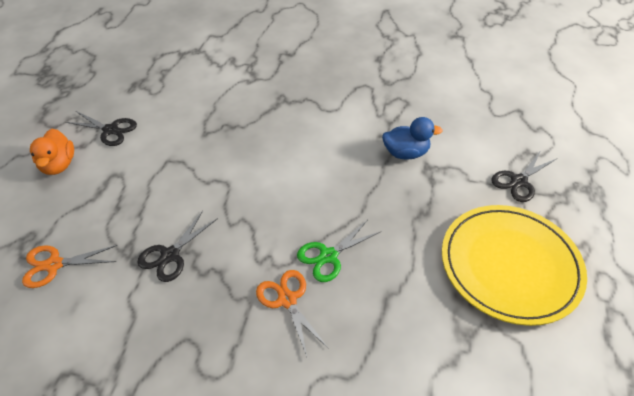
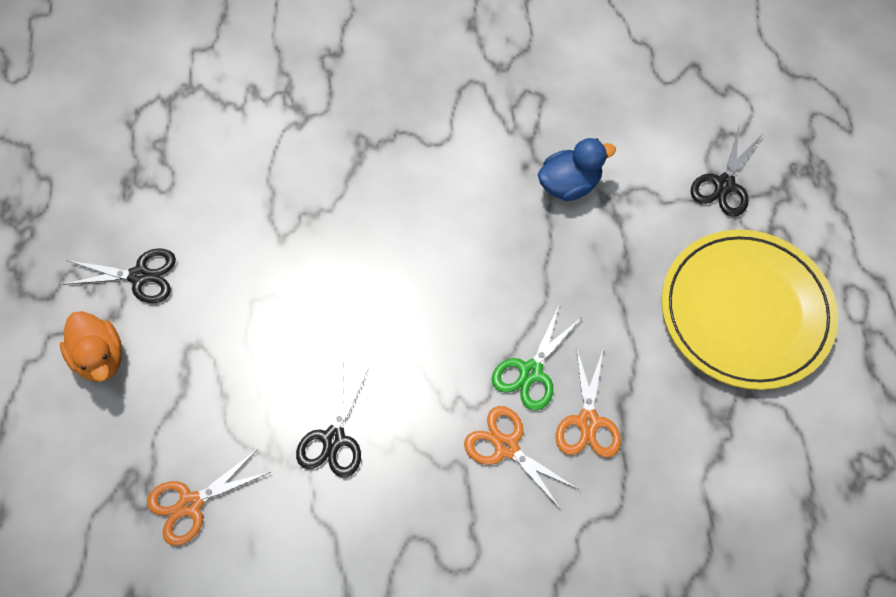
camera: 20 degrees left, 15 degrees up
(356, 302) = (588, 422): none -> orange scissors

